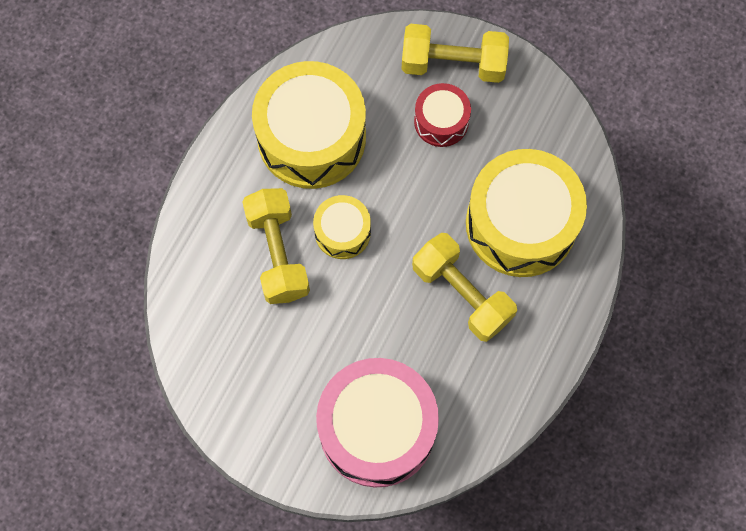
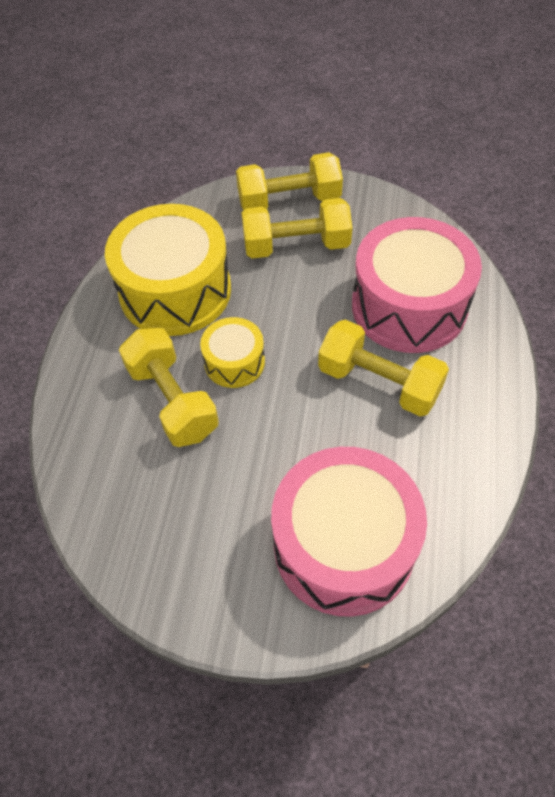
camera: 15 degrees left, 15 degrees down
(441, 121) = (296, 246): red drum -> yellow dumbbell
(521, 223) = (409, 306): yellow drum -> pink drum

